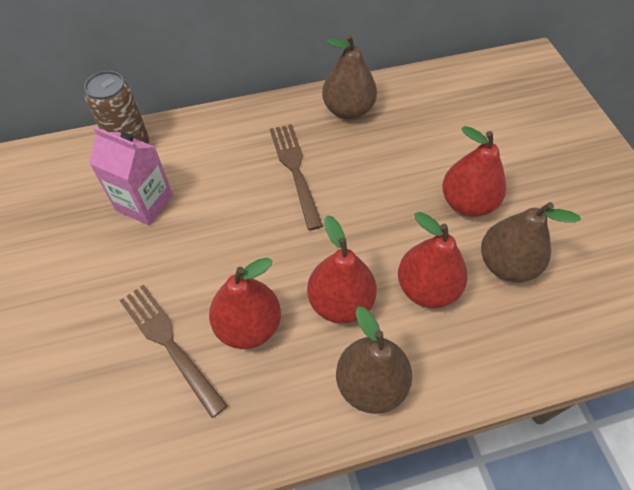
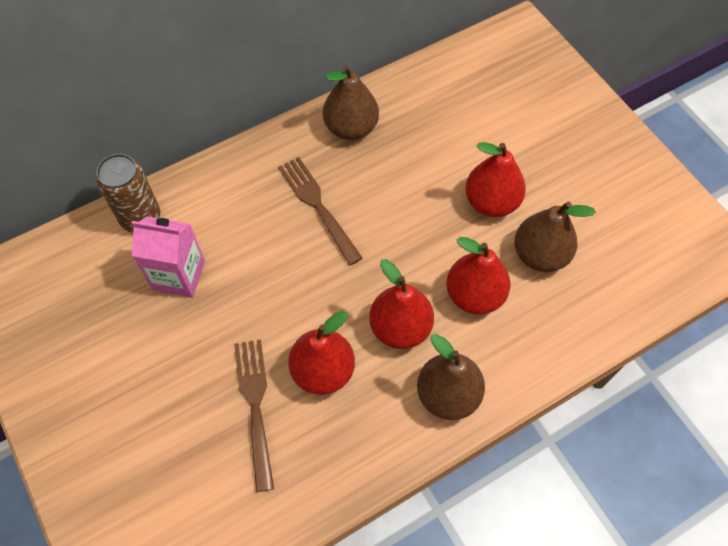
camera: 15 degrees left, 5 degrees up
(169, 343) = (255, 406): brown fork -> brown fork turned 45 degrees clockwise

